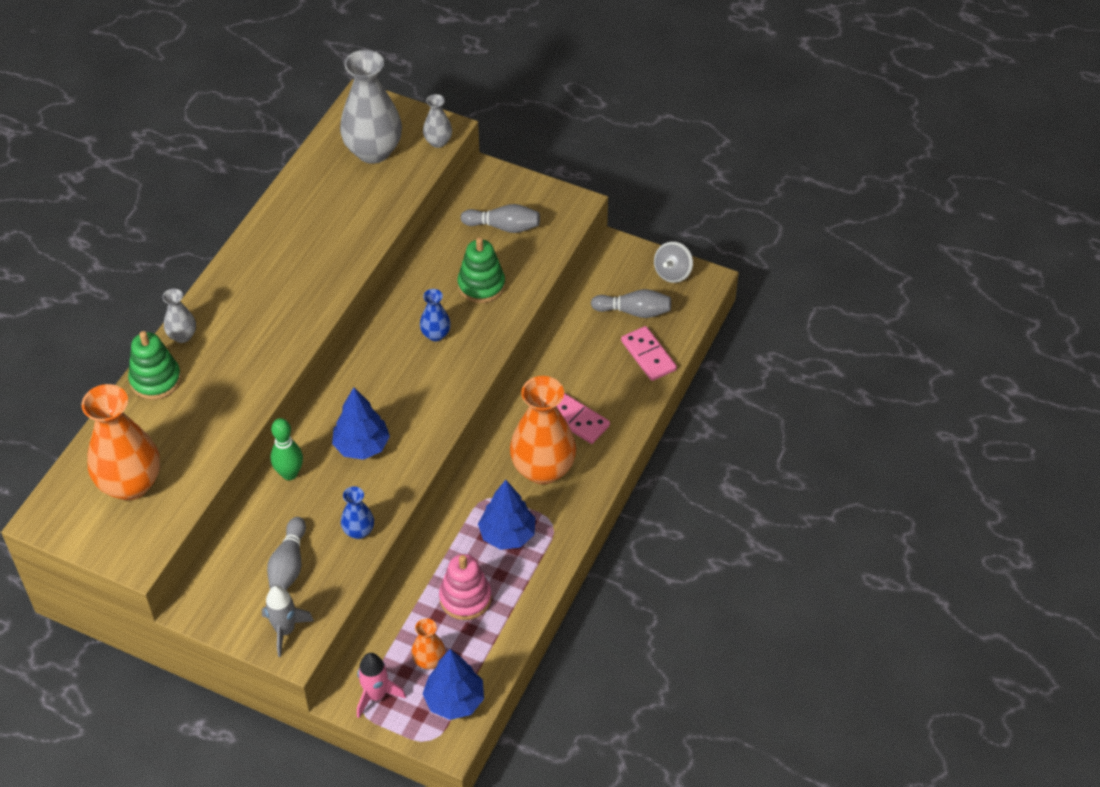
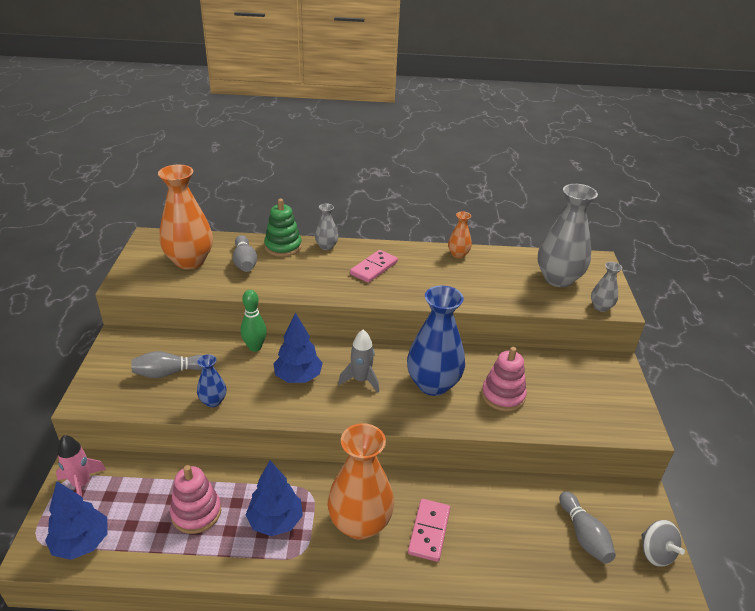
camera: 65 degrees right, 15 degrees down
(285, 630) = (104, 390): grey rocket -> grey rocket (361, 380)
(429, 660) = (123, 509): orange vase -> orange vase (458, 254)
(435, 334) = (433, 384): blue vase -> blue vase, size x2.08
(481, 285) = (503, 396): green stacking toy -> pink stacking toy
(503, 227) = (574, 390): grey bowling pin -> grey bowling pin (245, 262)
(648, 355) = (542, 567): pink domino -> pink domino (373, 268)
(672, 273) = (656, 553): grey spinning top -> grey spinning top turned 120 degrees counterclockwise

